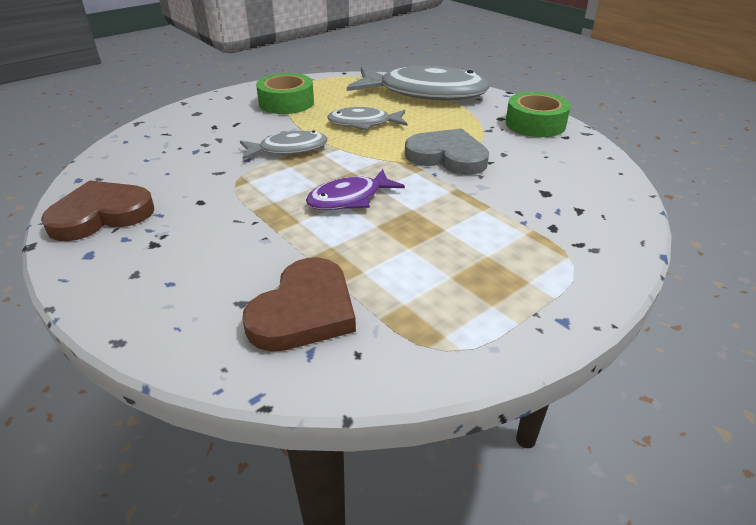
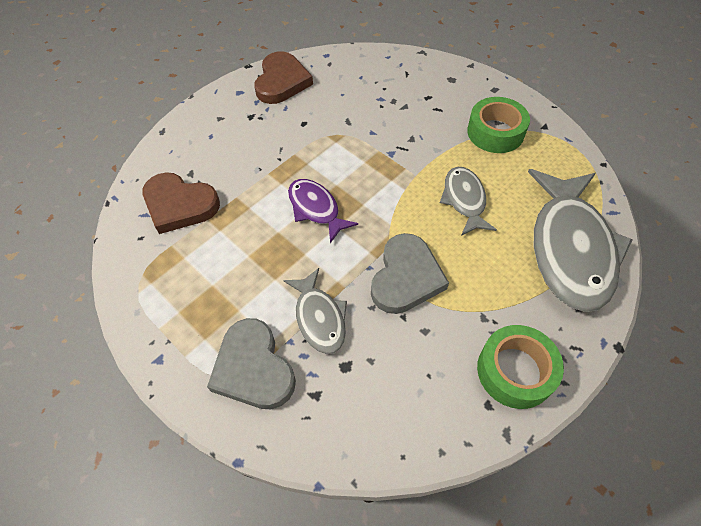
camera: 85 degrees right, 20 degrees up
(101, 215) = (282, 81): brown heart -> brown heart turned 45 degrees clockwise
(288, 149) = (395, 154): grey fish -> grey fish (319, 317)
(559, 245) = (253, 368): none -> grey heart

